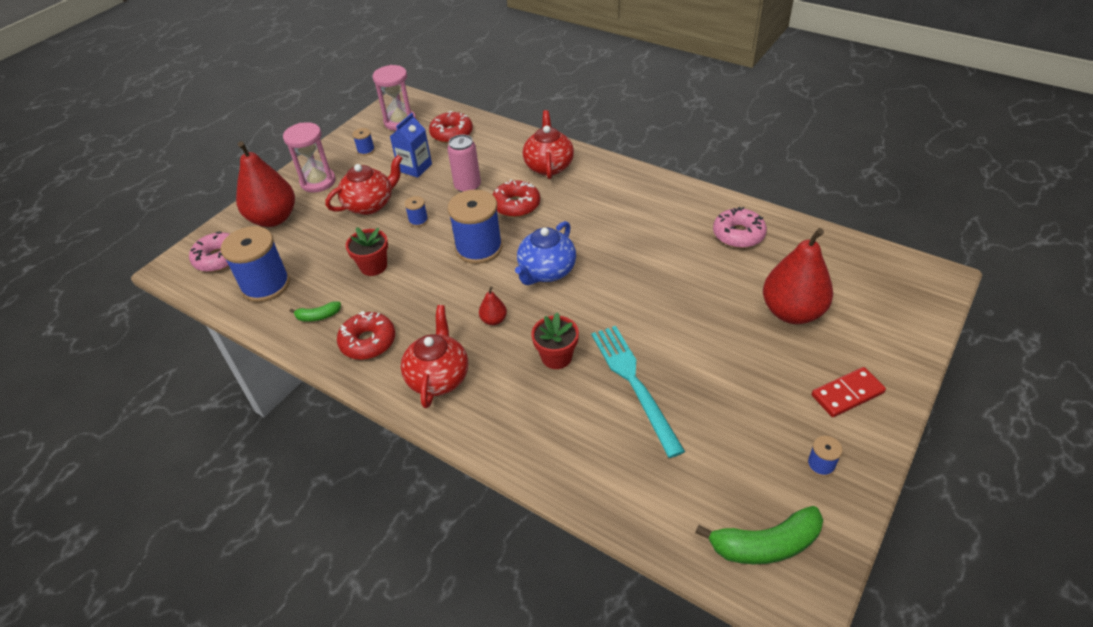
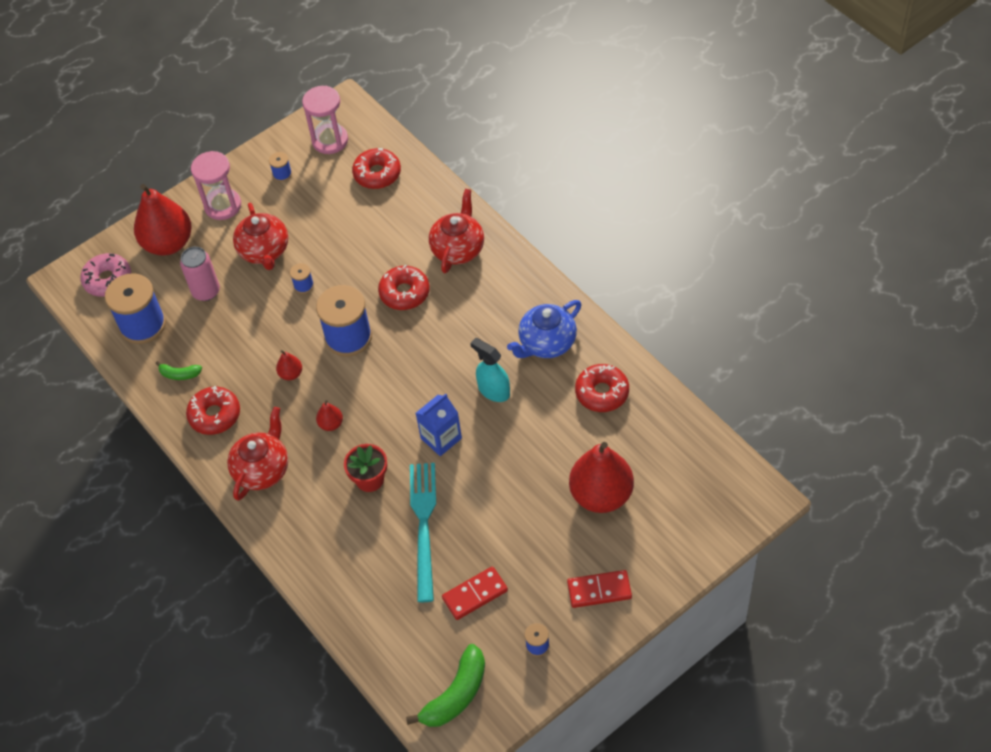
camera: 20 degrees right, 10 degrees up
(370, 204) = (264, 251): red teapot -> red teapot turned 90 degrees clockwise
(373, 266) = (244, 331): red flower pot -> none
(415, 168) = (323, 213): blue carton -> blue carton (441, 438)
(434, 289) = (291, 374): none -> red pear
(467, 186) = (366, 254): pink can -> pink can (206, 291)
(546, 271) = (399, 383): blue teapot -> blue teapot (546, 343)
(639, 256) = (493, 390): none -> turquoise spray bottle
(724, 433) = (475, 594): none -> red domino
(738, 234) = (602, 392): pink donut -> red donut
(765, 545) = (456, 695): green banana -> green banana turned 60 degrees counterclockwise

